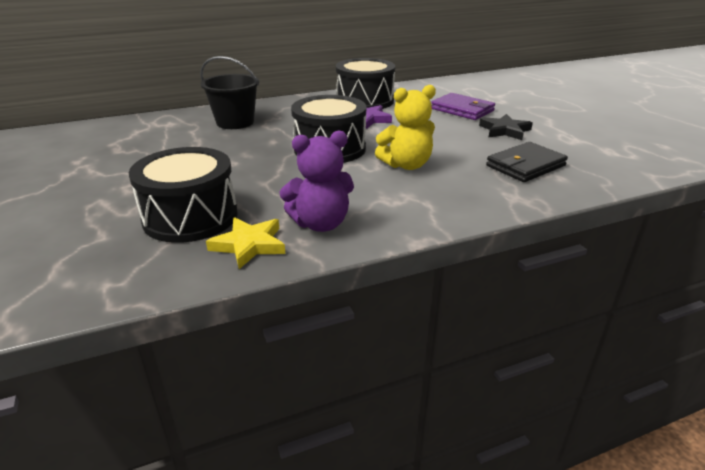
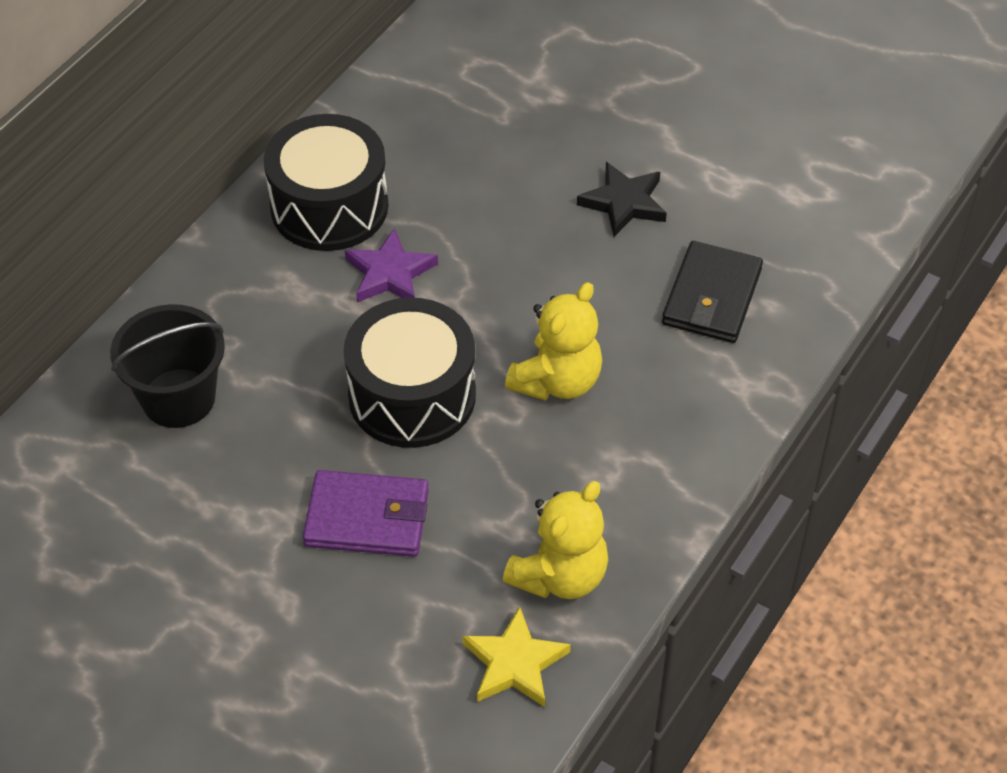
camera: 35 degrees left, 20 degrees up
(190, 217) = (386, 659): black drum -> none
(320, 224) = (560, 575): purple teddy bear -> yellow teddy bear
(462, 110) = (516, 161): purple wallet -> purple wallet (367, 518)

